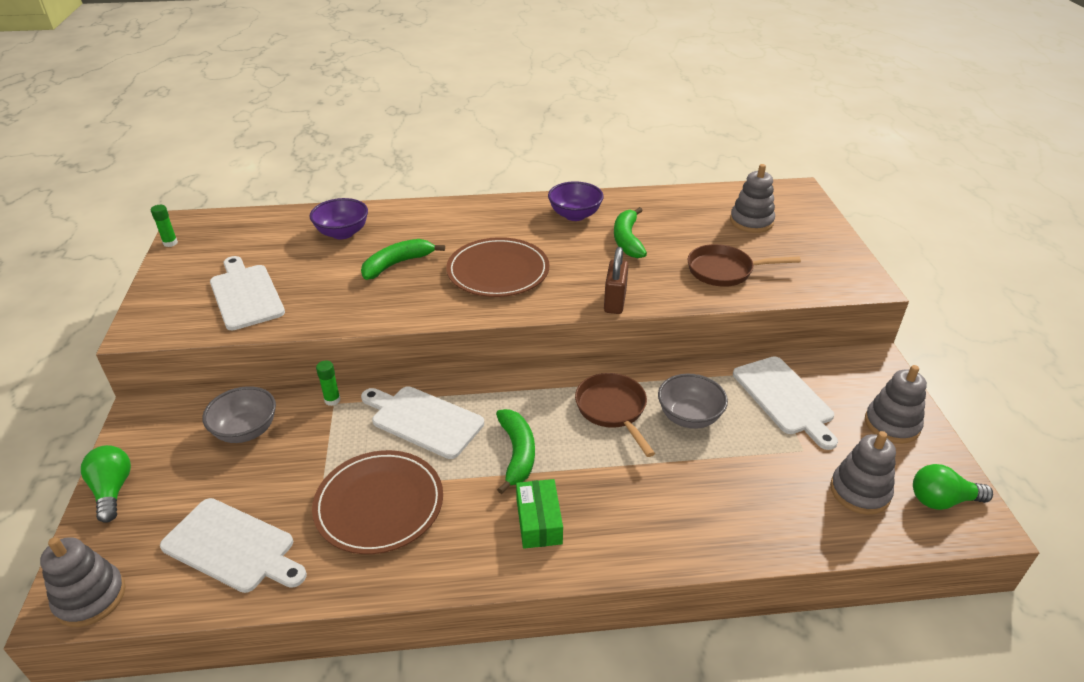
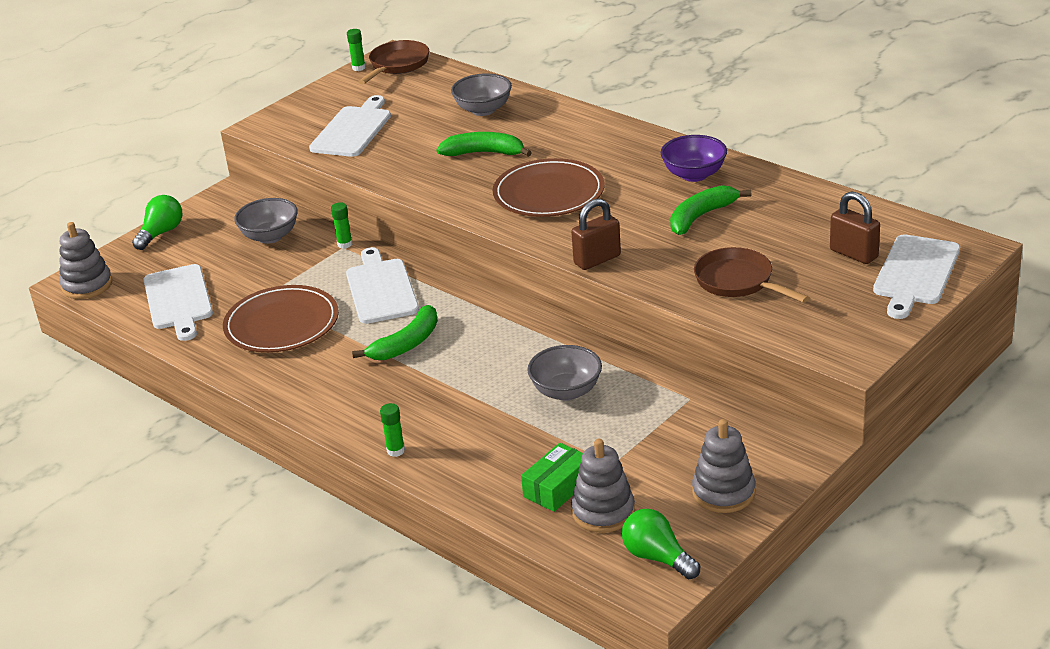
camera: 50 degrees right, 5 degrees down
(342, 233) = (483, 110): purple bowl -> grey bowl
(539, 521) = (356, 390): green box -> green box (558, 487)
(613, 410) = (518, 354): brown pan -> brown pan (397, 65)
(654, 552) = (395, 451): none -> green glue stick
(751, 221) = (853, 254): grey stacking toy -> brown padlock
(784, 398) = (668, 423): white cutting board -> white cutting board (915, 273)

